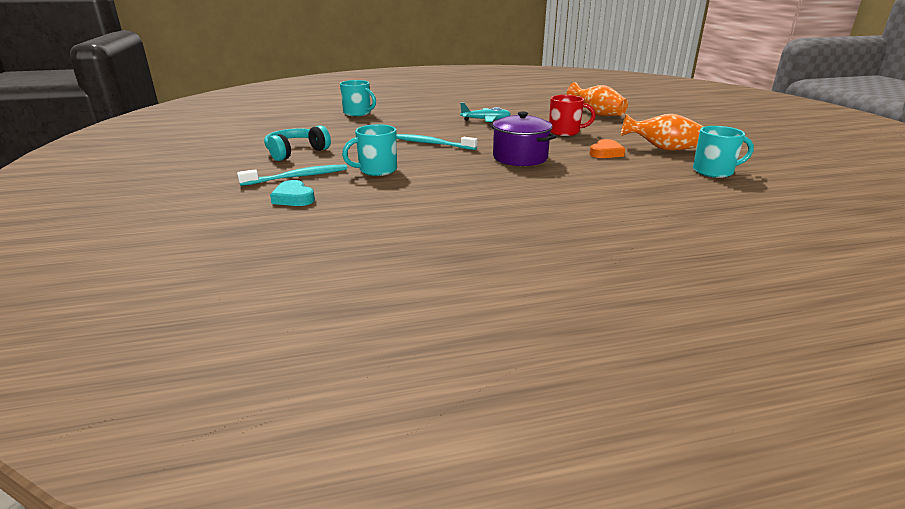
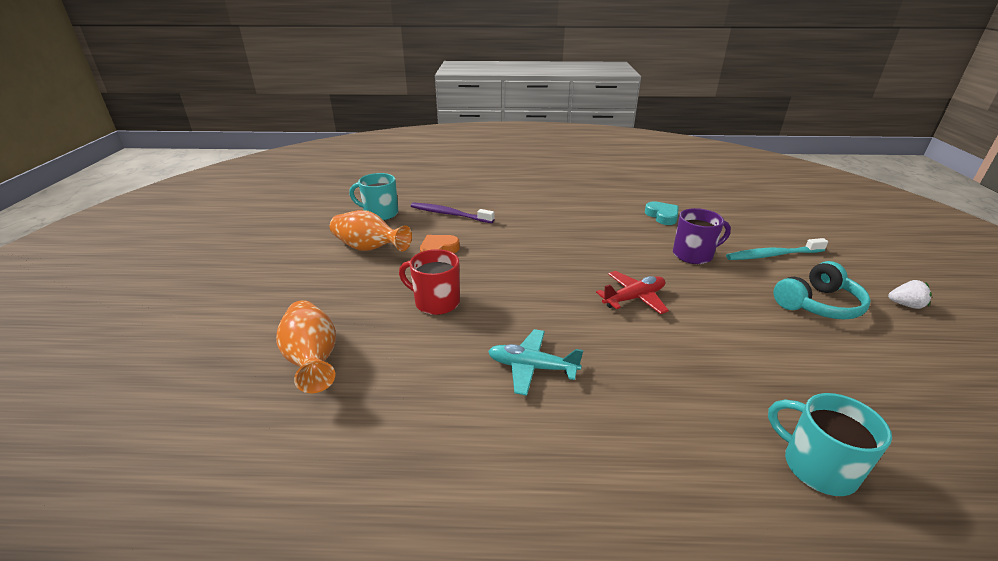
camera: 165 degrees left, 5 degrees up
(225, 157) = (905, 305): none -> white strawberry
(293, 198) = (753, 229): turquoise heart -> turquoise heart (662, 216)
(377, 170) = (693, 255): turquoise mug -> purple mug
(433, 144) = (634, 298): turquoise toothbrush -> red plane
(520, 158) = (536, 254): purple pot -> none
(644, 178) = (449, 214): none -> purple toothbrush

